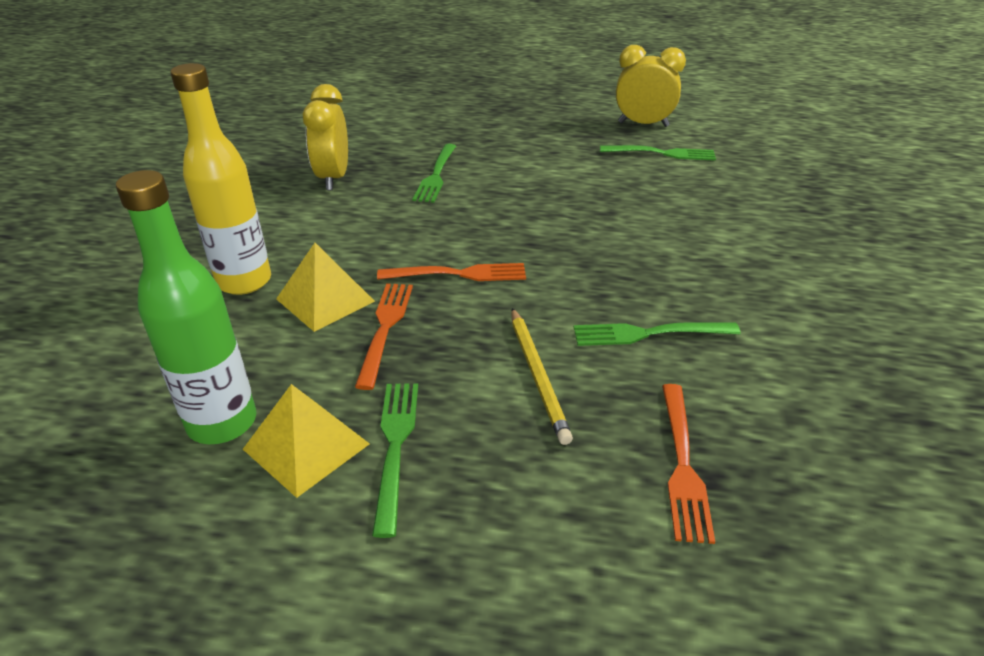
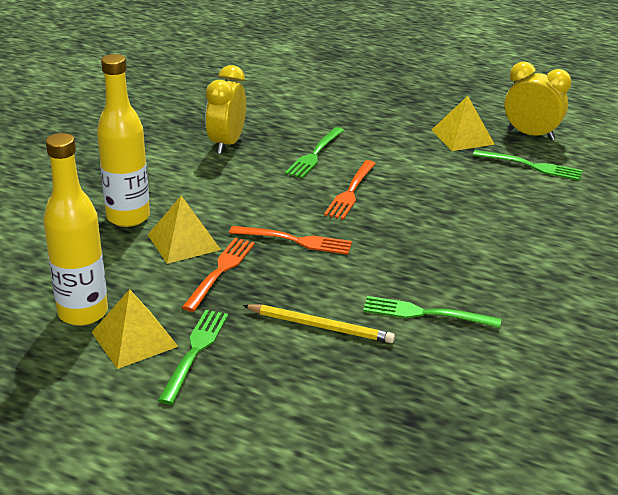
camera: 15 degrees right, 5 degrees down
(222, 423) = (83, 313): green bottle -> yellow bottle
(538, 375) = (320, 326): yellow pencil -> yellow pencil turned 75 degrees counterclockwise
(579, 135) = (462, 137): none -> yellow pyramid
(683, 464) = (396, 405): orange fork -> orange fork (351, 192)

